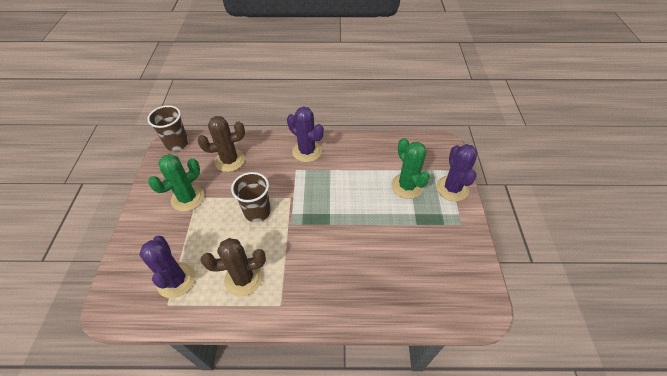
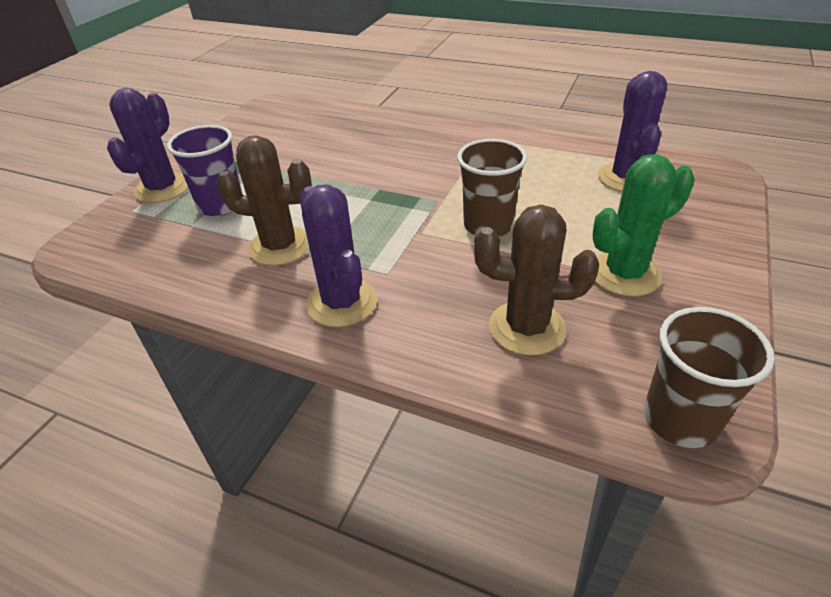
camera: 155 degrees left, 10 degrees down
(243, 278) = (528, 163): brown cactus -> brown cactus (280, 246)
(407, 186) = (221, 205): green cactus -> purple cup

